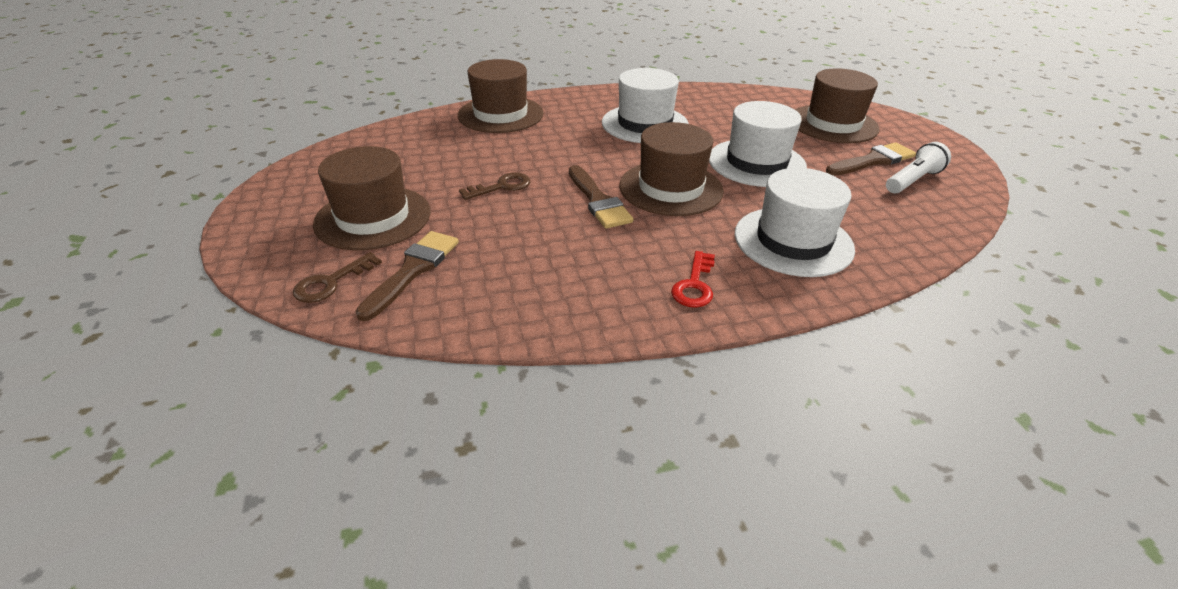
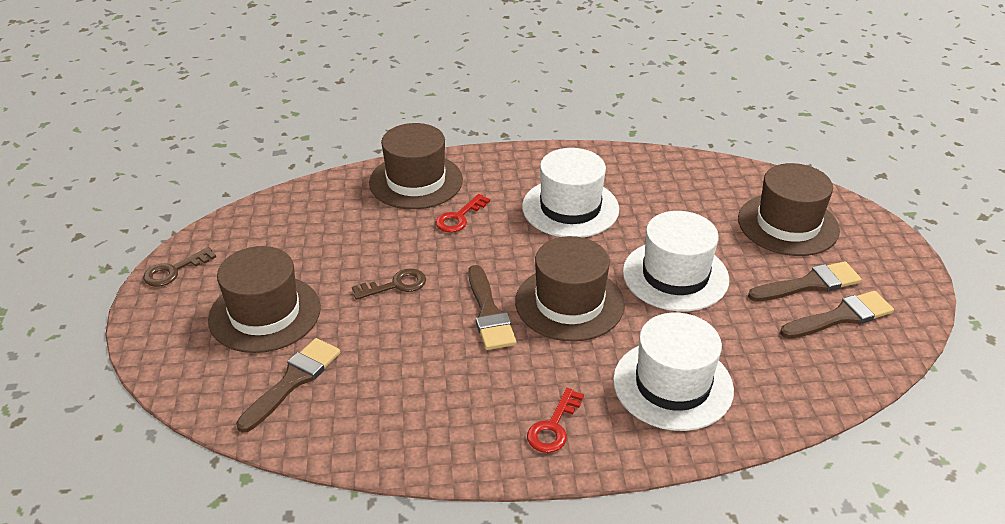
camera: 10 degrees right, 0 degrees up
(331, 282) = (219, 387): brown key -> brown key (174, 270)
(547, 136) = (459, 217): none -> red key
(912, 180) = (841, 317): white flashlight -> brown brush

